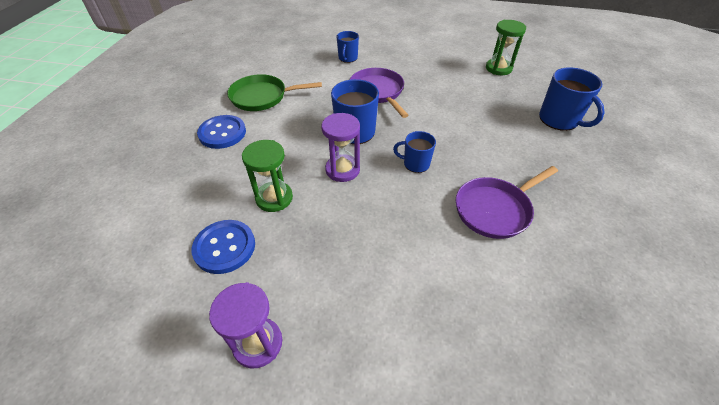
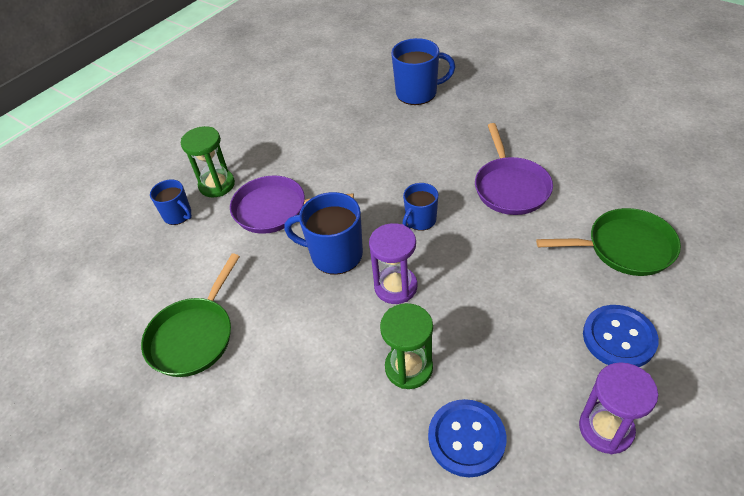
camera: 60 degrees left, 0 degrees up
(222, 133) = (245, 404): blue button -> blue button (619, 338)
(480, 320) = (625, 248): none -> green pan
(498, 68) = (308, 96): green hourglass -> green hourglass (217, 185)

